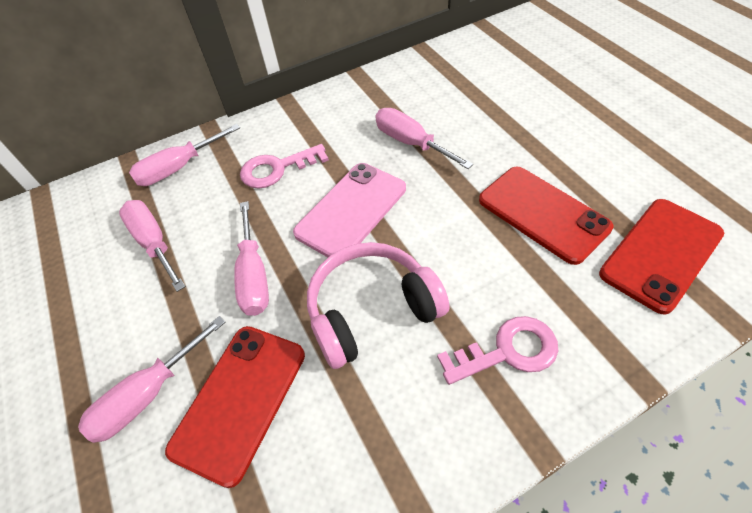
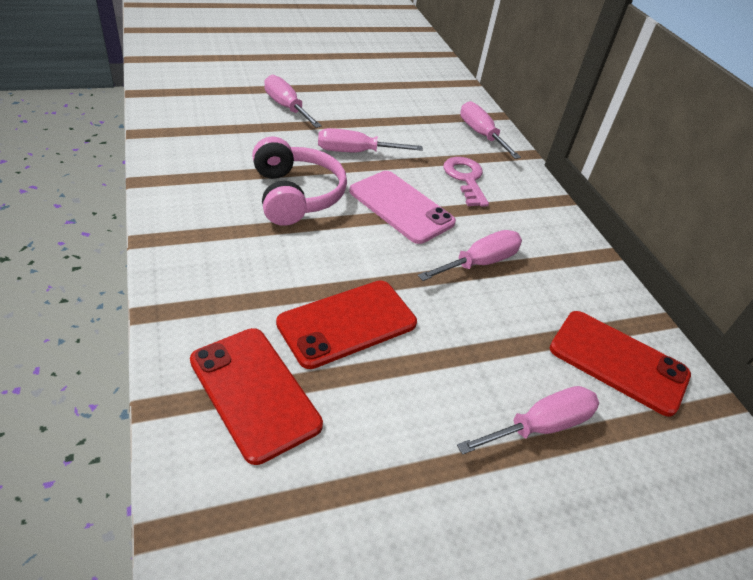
camera: 90 degrees right, 10 degrees down
(154, 243) = (405, 118): pink screwdriver -> pink screwdriver (540, 426)
(239, 400) = (262, 134): red phone -> red phone (618, 361)
(507, 351) = (221, 249): pink key -> none

